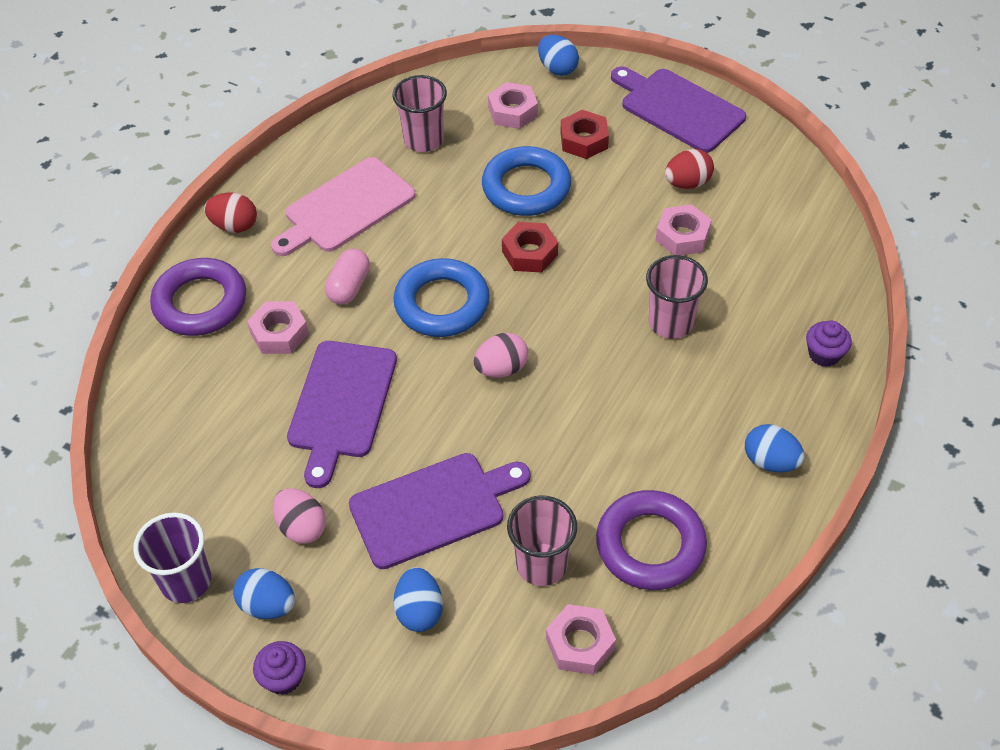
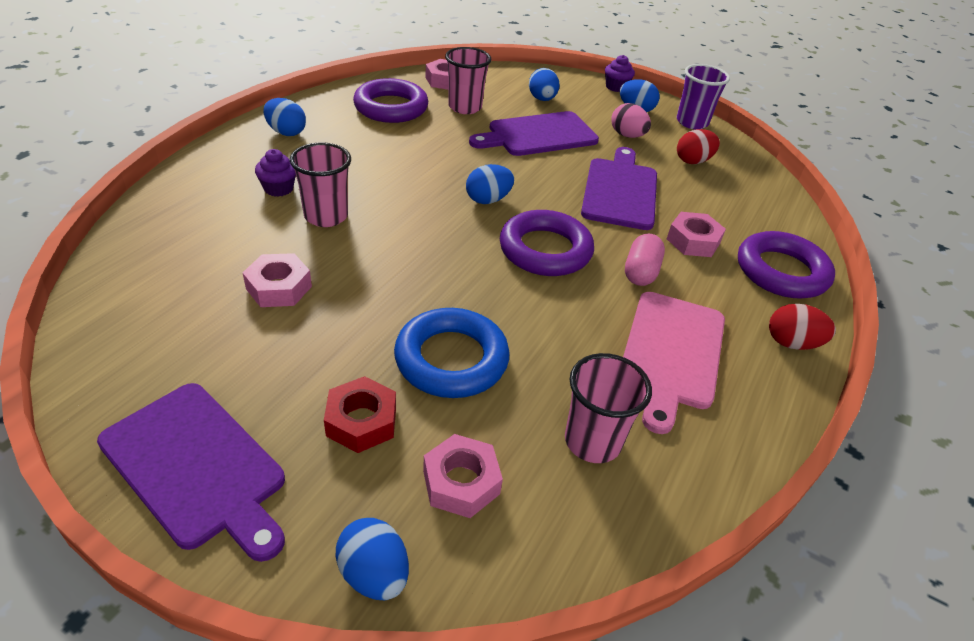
camera: 175 degrees right, 10 degrees down
(345, 208) = (671, 353): pink cutting board -> pink cutting board turned 150 degrees clockwise
(442, 303) = (545, 250): blue ring -> purple ring
(501, 369) = (488, 200): pink egg -> blue egg
(529, 253) = (454, 286): red nut -> none
(687, 183) = (242, 347): red egg -> red egg (693, 161)
(824, 354) = (197, 183): purple cupcake -> purple cupcake (278, 188)

